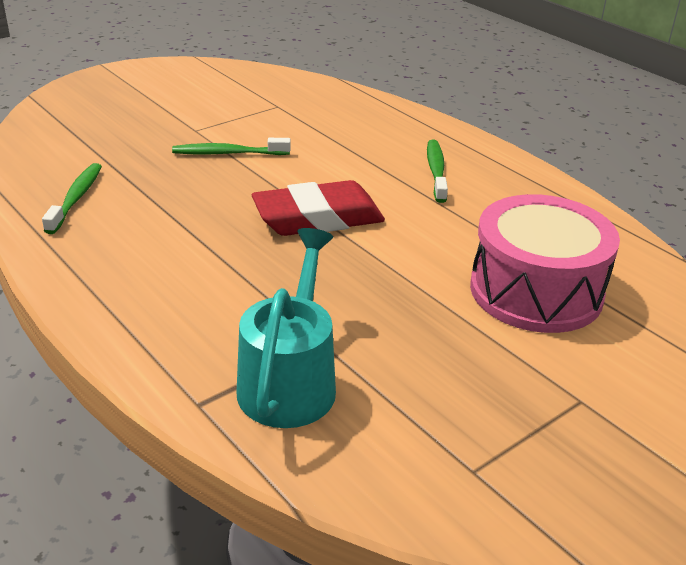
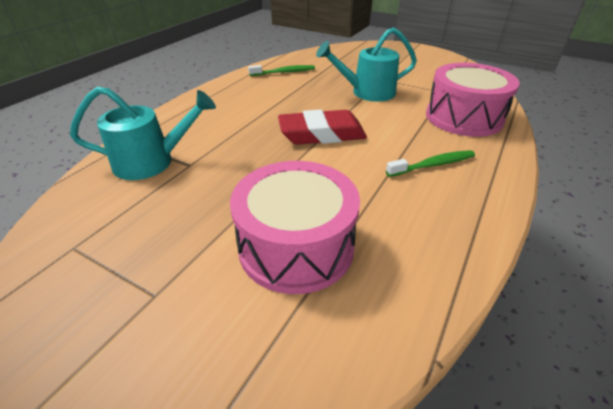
camera: 70 degrees right, 5 degrees up
(228, 153) = (367, 92): green toothbrush -> turquoise watering can
(318, 218) = (322, 134): red eraser -> red eraser turned 60 degrees counterclockwise
(351, 119) = (463, 117): none -> pink drum

